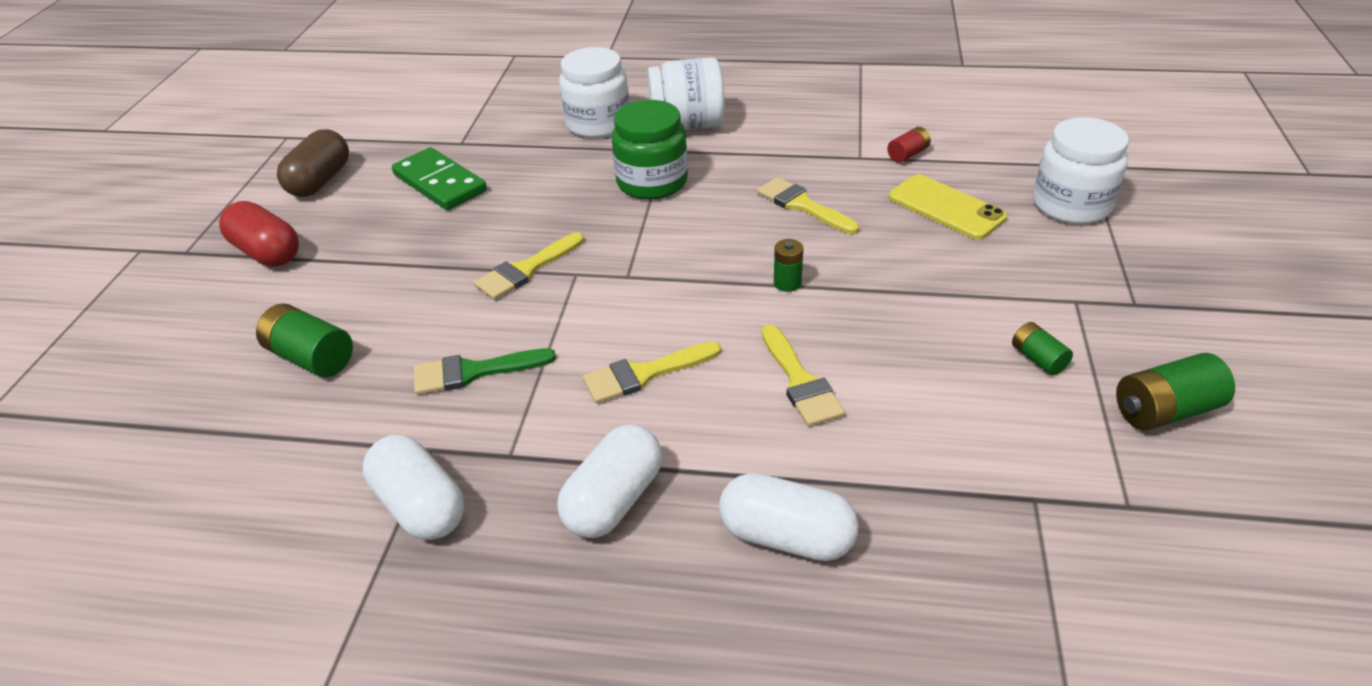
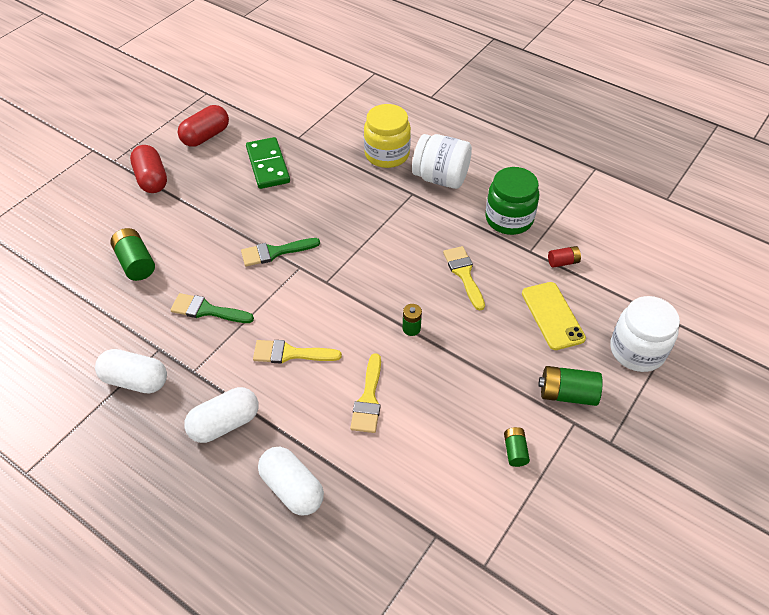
camera: 25 degrees right, 10 degrees up
(320, 181) = (206, 136): brown capsule -> red capsule
(420, 506) = (135, 380): white capsule -> white capsule turned 60 degrees counterclockwise
(526, 270) = (275, 252): yellow brush -> green brush
(598, 124) = (387, 154): white jar -> yellow jar
(652, 182) = (387, 216): green jar -> green jar (509, 219)
(1165, 411) = (559, 522): green battery -> green battery (567, 394)

